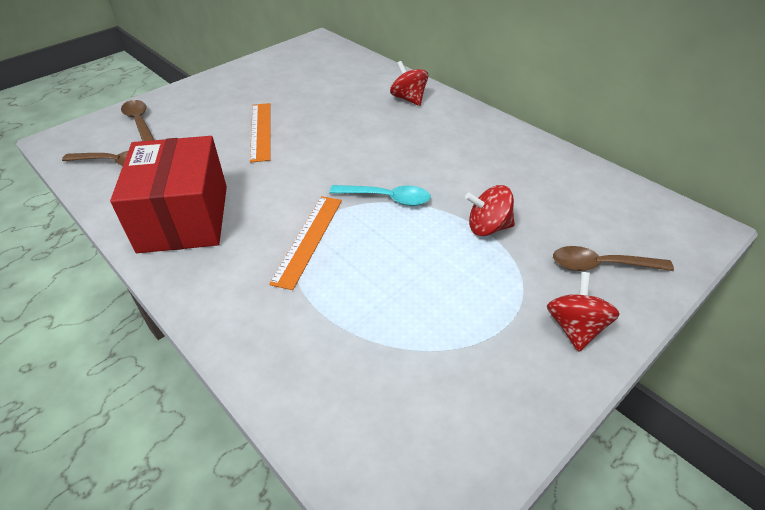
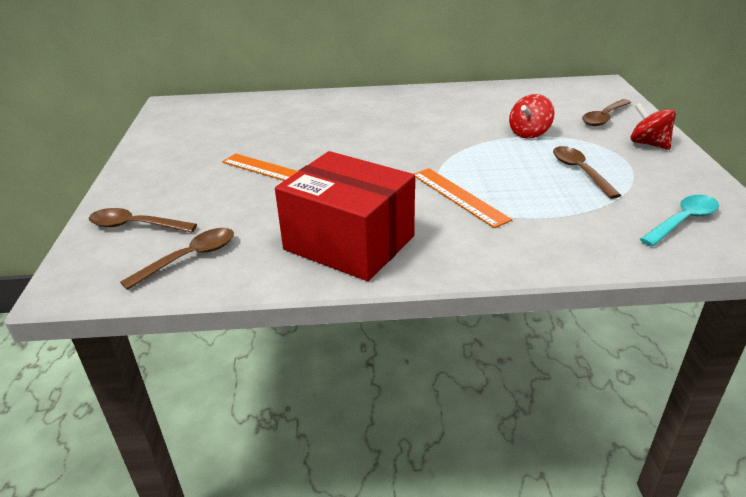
camera: 50 degrees left, 10 degrees down
(387, 198) = (450, 152): turquoise spoon -> turquoise spoon (683, 221)
(409, 99) = (336, 104): red spinning top -> none
(439, 297) = (580, 171): none -> brown spoon

